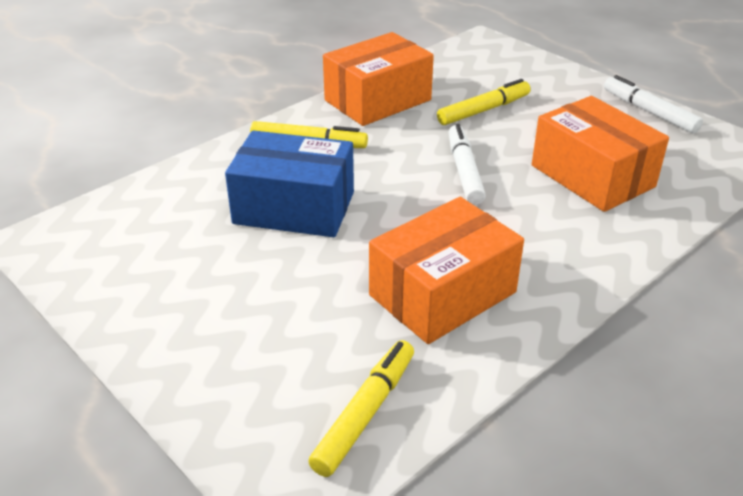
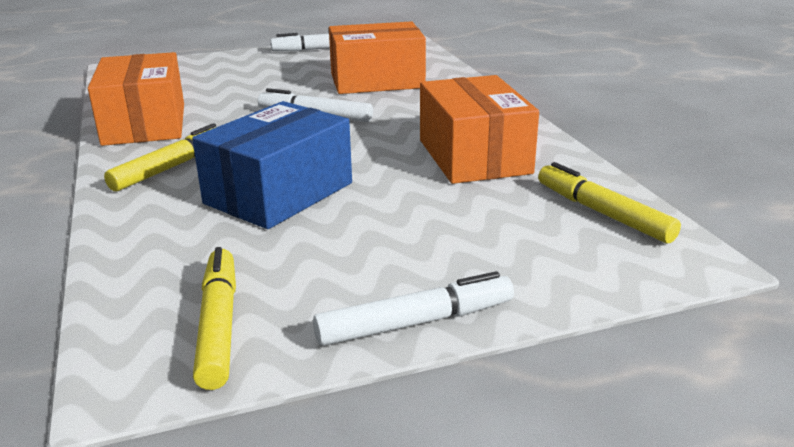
camera: 65 degrees left, 10 degrees down
(127, 337) = (415, 323): none -> white marker
(484, 110) = (234, 91): yellow marker -> yellow marker (219, 325)

